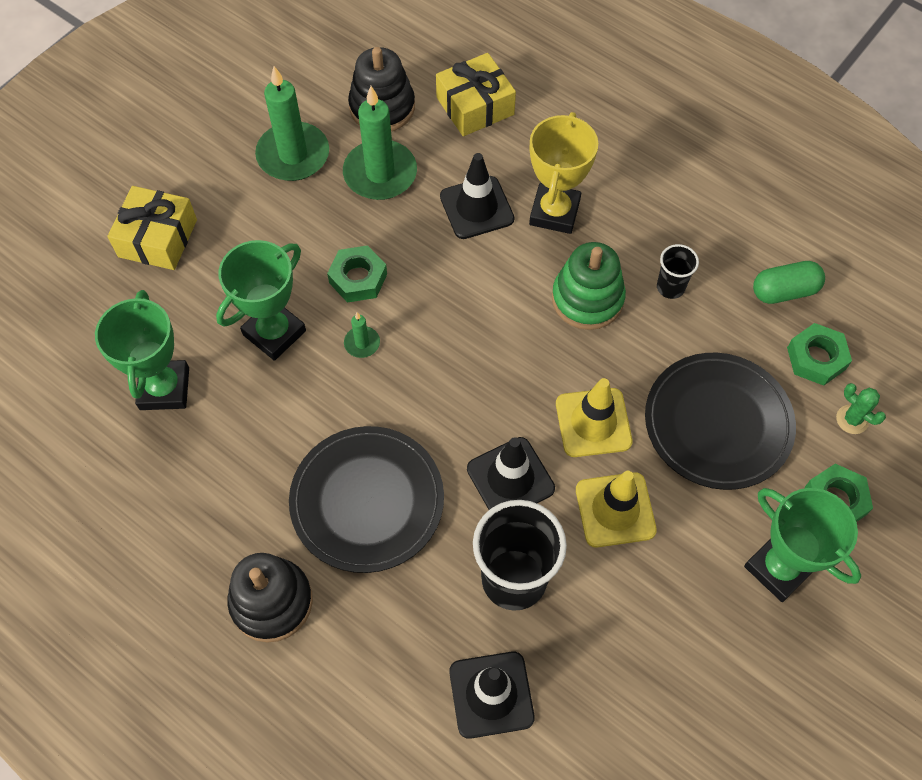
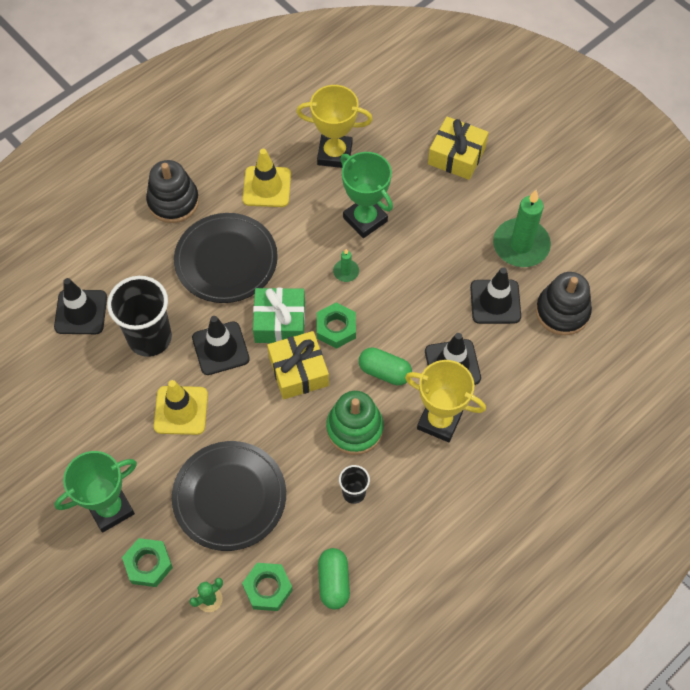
camera: 100 degrees right, 0 degrees up
(164, 388) = (334, 154): green trophy -> yellow trophy
(358, 278) = (401, 275): green nut -> green nut (336, 328)
(380, 173) = (495, 302): green candle -> black traffic cone
(455, 411) = (280, 322): none -> green gift
(475, 106) = (556, 380): yellow gift -> yellow gift (298, 371)
(502, 277) = (384, 372): none -> green capsule
(593, 422) = (250, 410): yellow traffic cone -> yellow traffic cone (267, 187)

